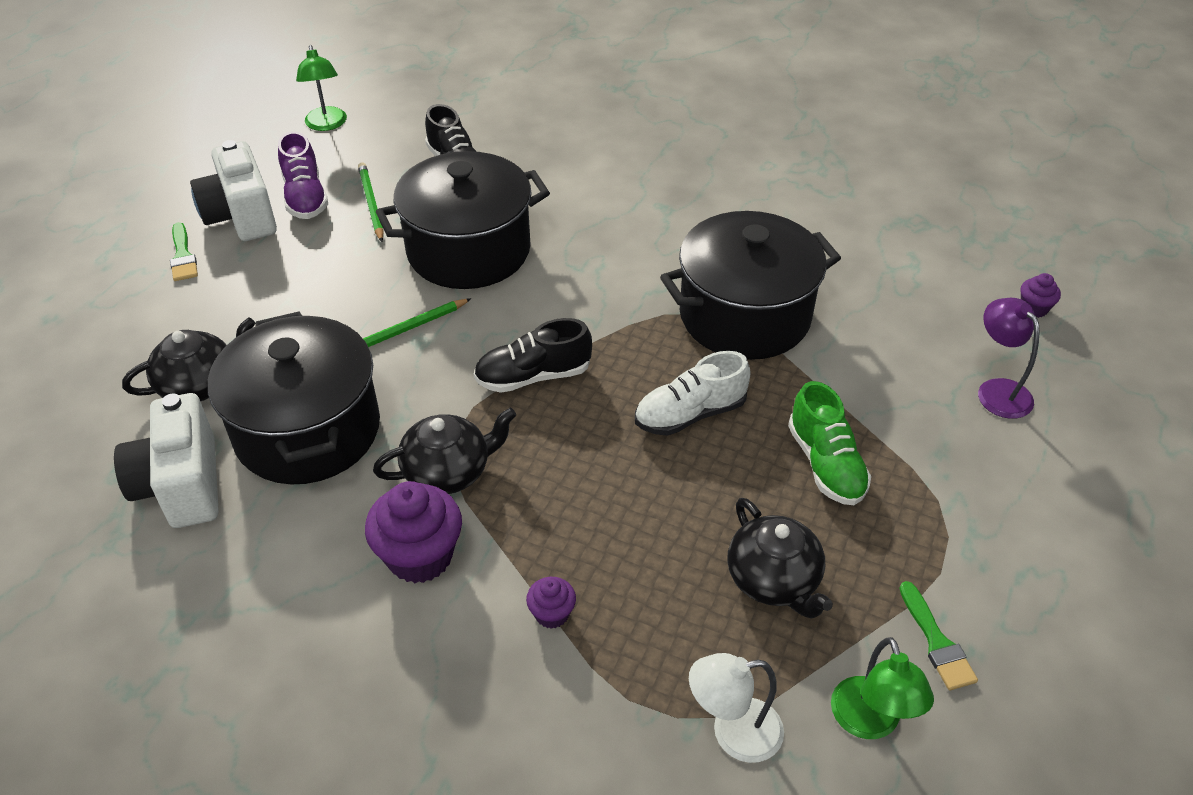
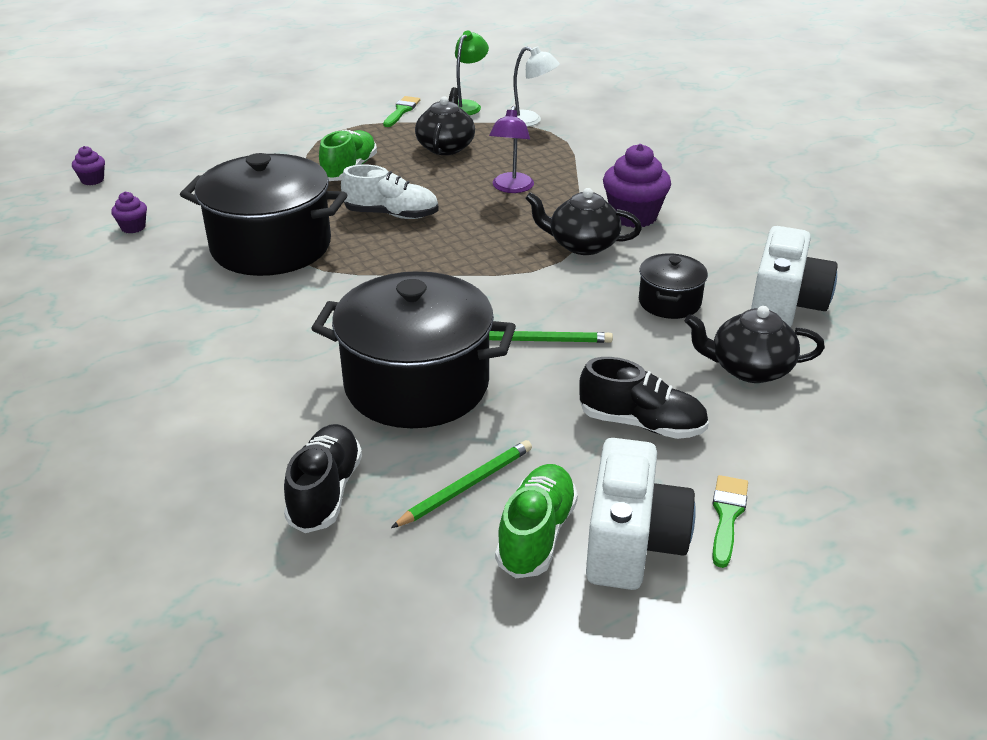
camera: 145 degrees left, 10 degrees down
(305, 197) = (536, 534): purple shoe -> green shoe
(308, 430) = (669, 302): black pot -> black pot, size x0.48
(327, 125) = (420, 662): green lamp -> none
(371, 204) = (466, 486): green pencil -> green pencil turned 150 degrees counterclockwise
(533, 376) = (469, 271): black shoe -> black shoe (642, 424)
(552, 614) = (576, 174): purple cupcake -> purple cupcake (133, 227)
(997, 390) = (199, 160): purple lamp -> purple lamp (511, 188)

